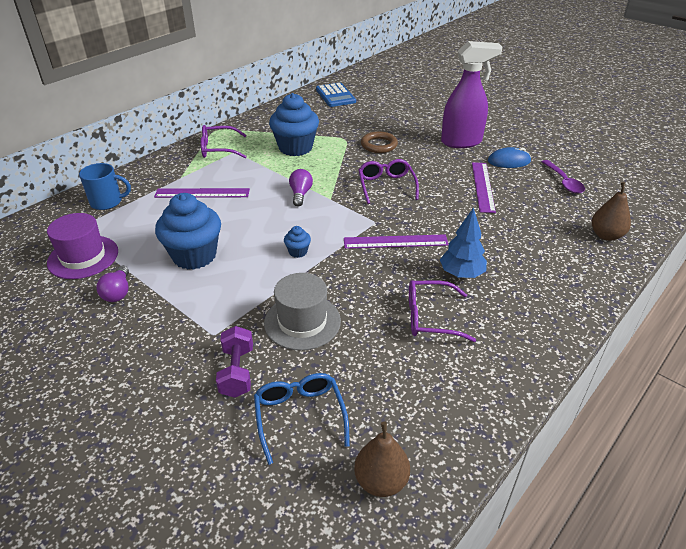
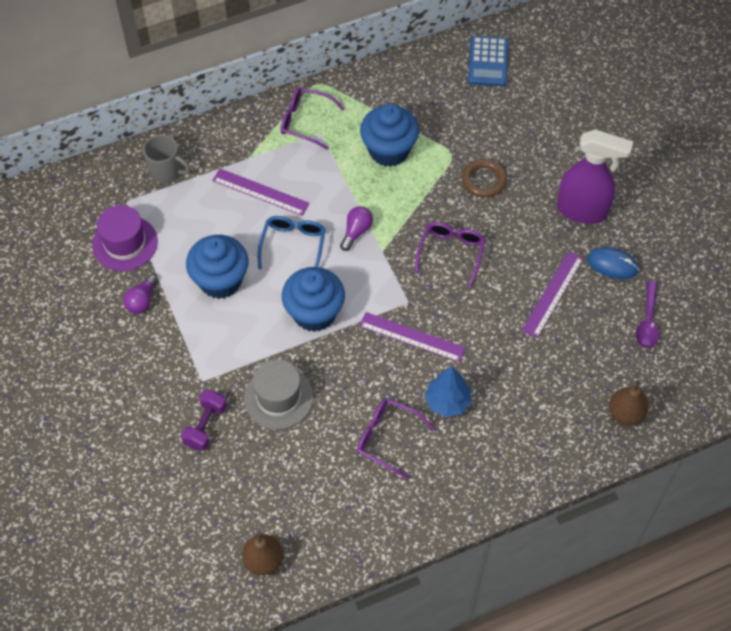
camera: 25 degrees right, 20 degrees up
(107, 202) = (166, 171): blue mug -> grey mug
(298, 252) = (314, 313): blue cupcake -> blue cupcake, size x2.31
(299, 416) = (233, 485): blue glasses -> blue glasses (293, 245)

